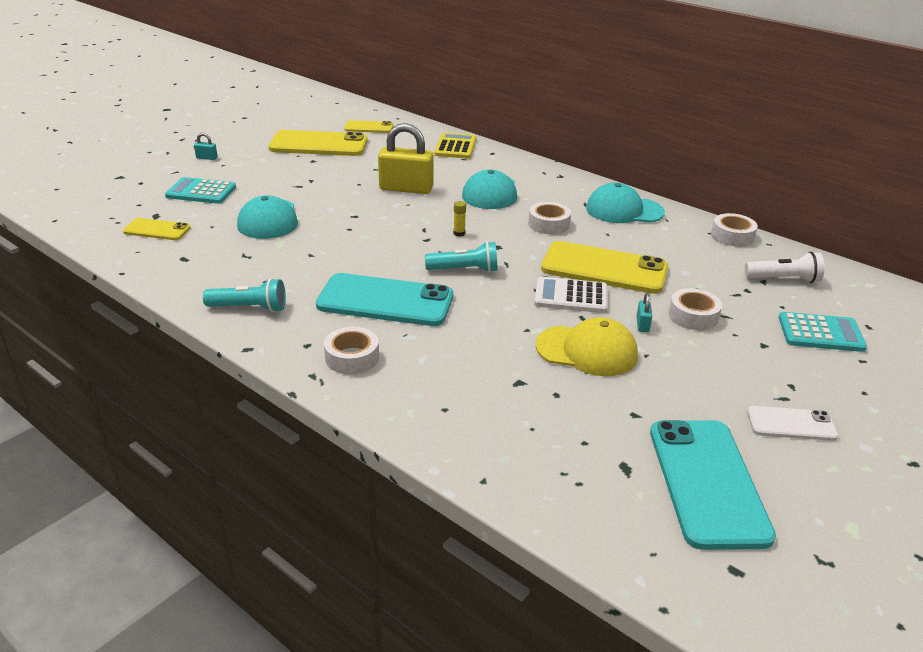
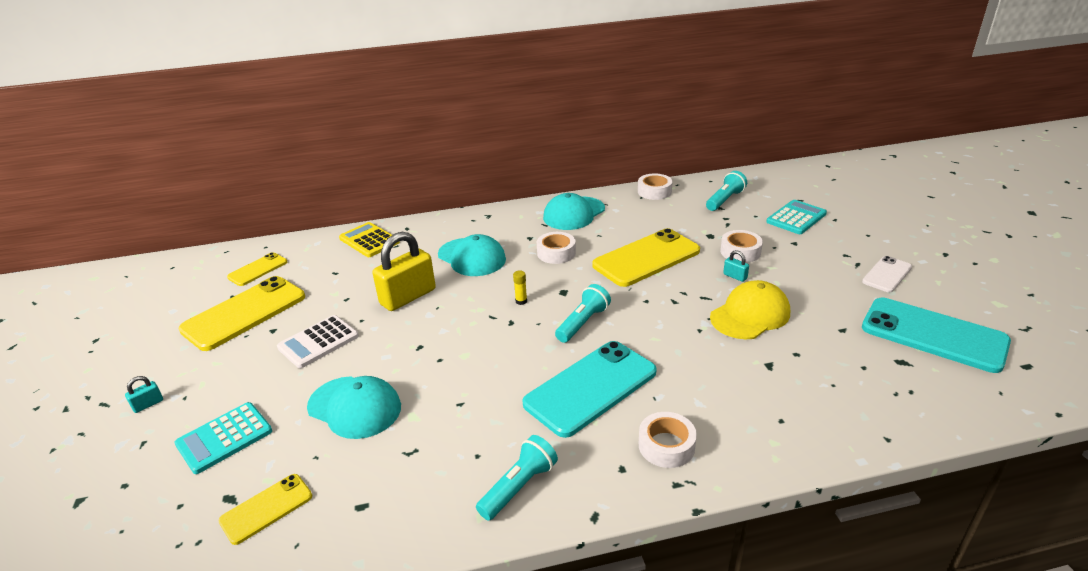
camera: 50 degrees left, 0 degrees up
(571, 296) = (671, 289): white calculator -> white calculator (318, 342)
(784, 279) = (725, 200): white flashlight -> turquoise flashlight

